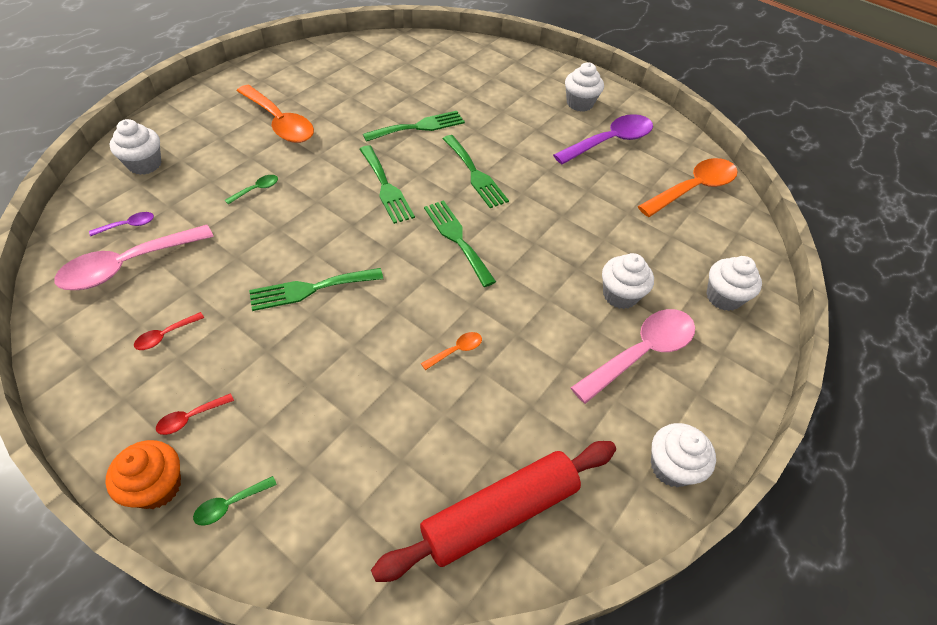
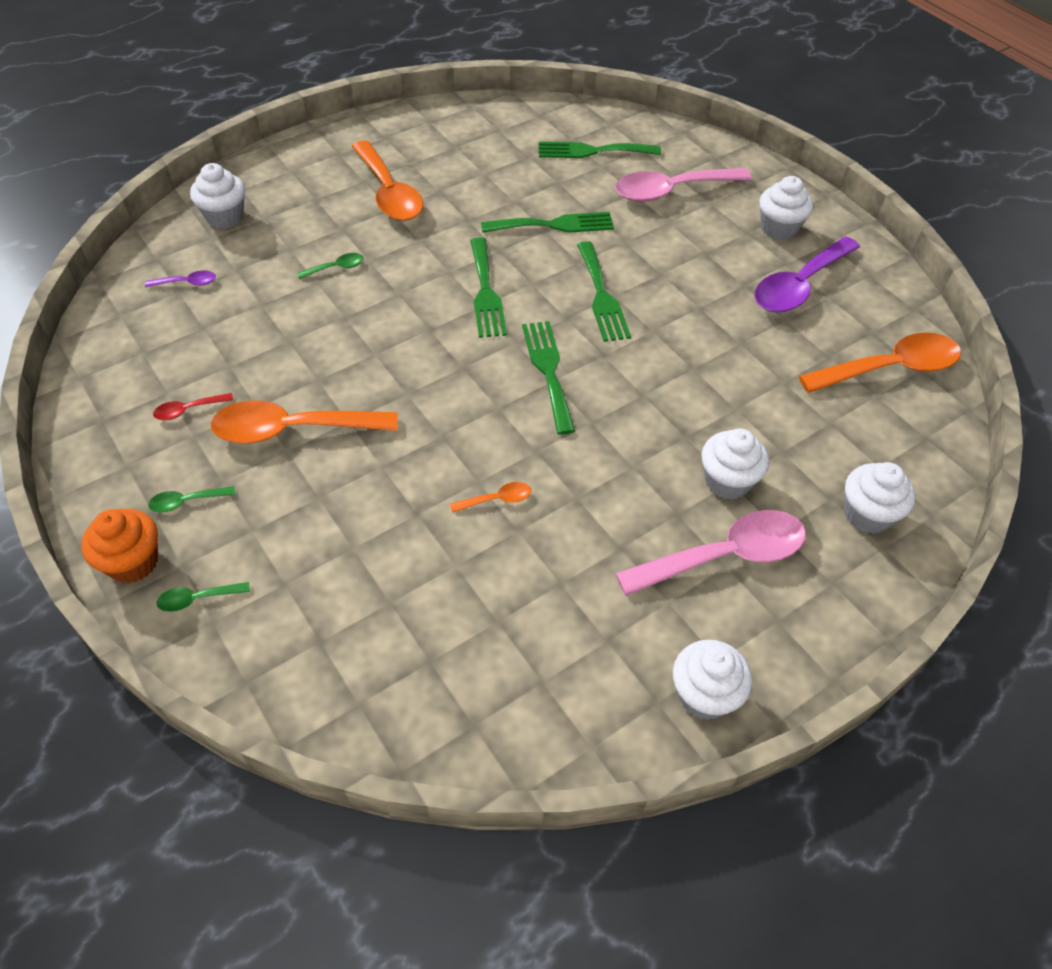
camera: 20 degrees right, 0 degrees up
(128, 265) = (173, 327): pink spoon -> pink spoon (671, 191)
(190, 418) = (186, 502): red spoon -> green spoon
(265, 332) = (292, 430): none -> orange spoon
(310, 289) = (357, 393): green fork -> green fork (592, 151)
(499, 513) = (477, 687): red rolling pin -> none
(610, 141) = (799, 286): purple spoon -> purple spoon turned 150 degrees clockwise

